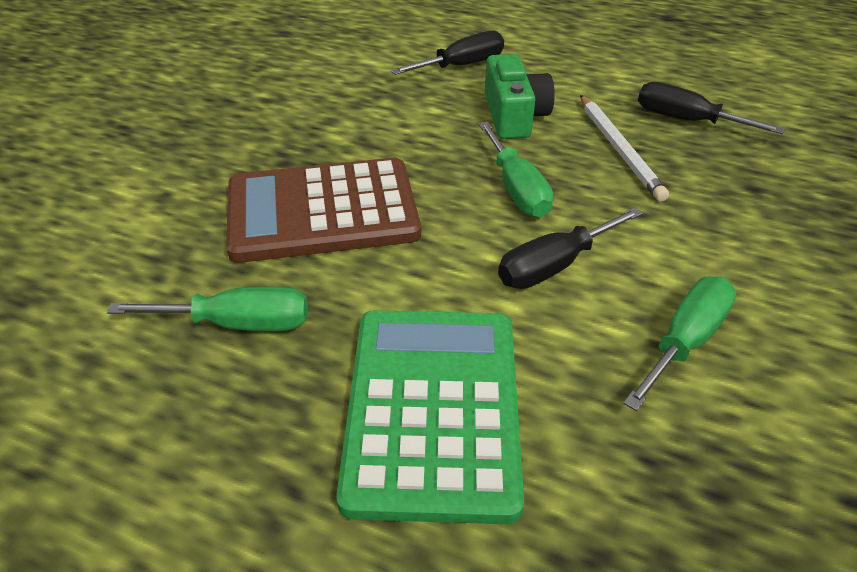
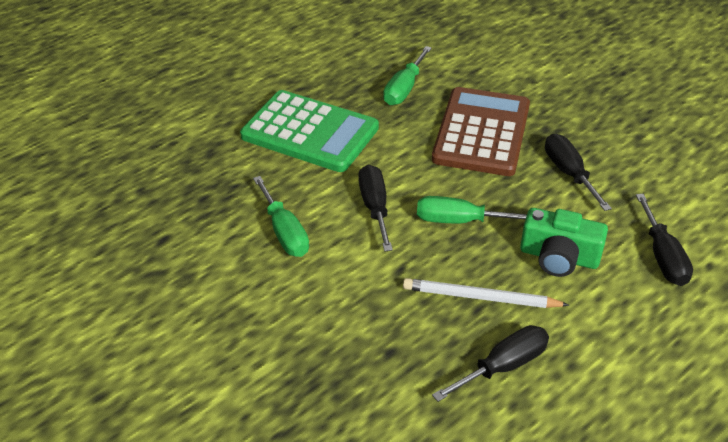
camera: 115 degrees right, 0 degrees up
(368, 131) = (569, 173): none -> black screwdriver

